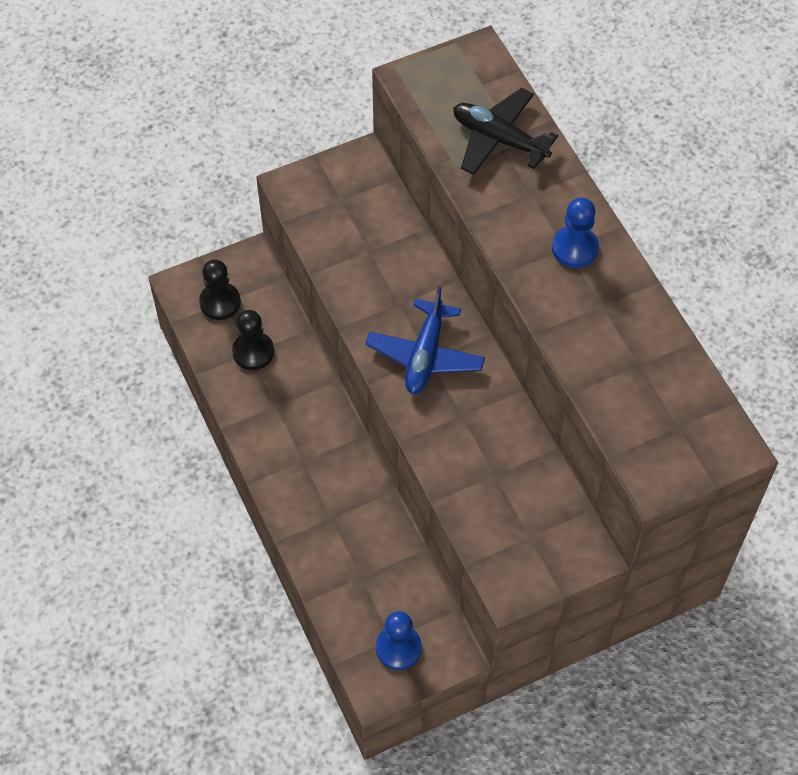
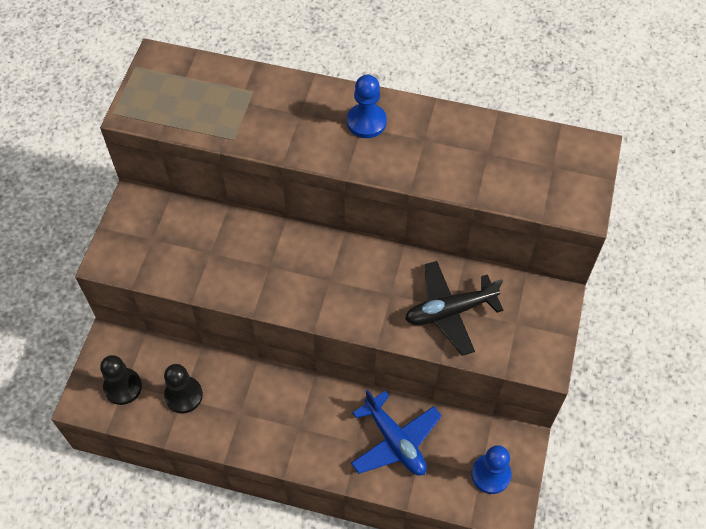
camera: 50 degrees left, 0 degrees up
(425, 355) = (324, 281): blue plane -> blue plane (395, 441)
(499, 139) = (239, 99): black plane -> black plane (450, 311)

